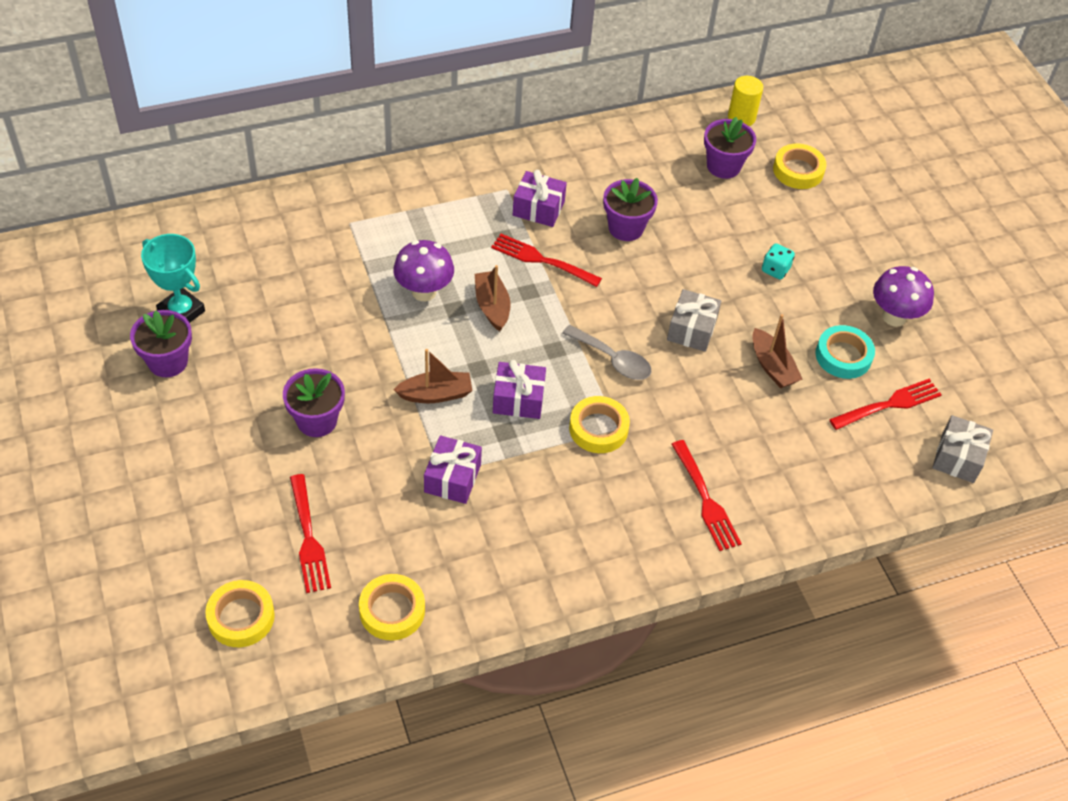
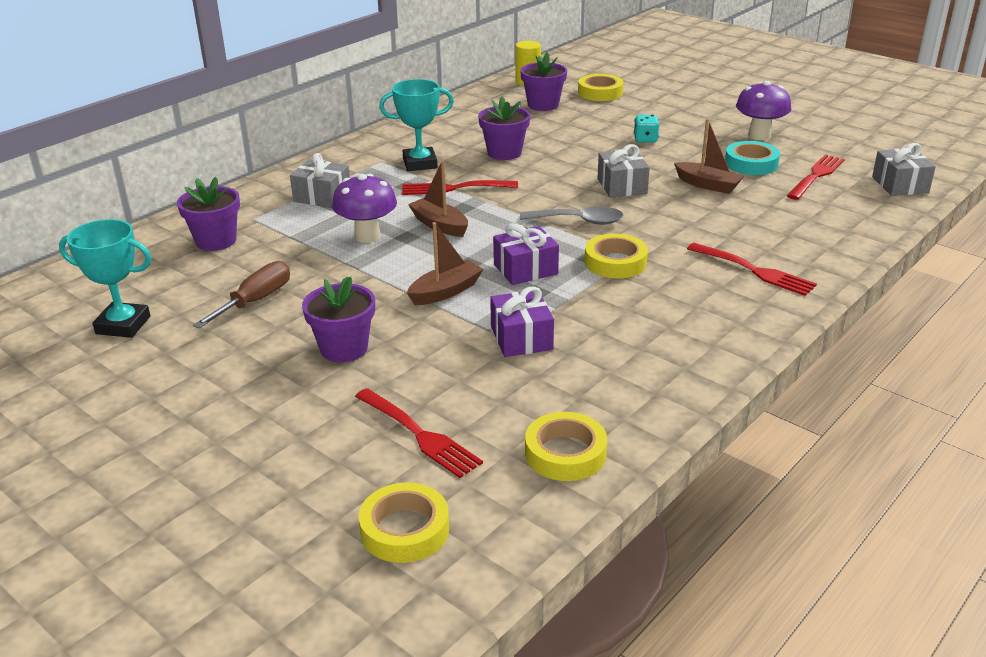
camera: 25 degrees left, 20 degrees down
(168, 362) = (137, 364): purple flower pot -> purple flower pot (216, 241)
(289, 331) = (256, 301): none -> brown screwdriver
(423, 218) = (322, 196): none -> grey gift
(538, 208) = (420, 163): purple gift -> turquoise trophy

